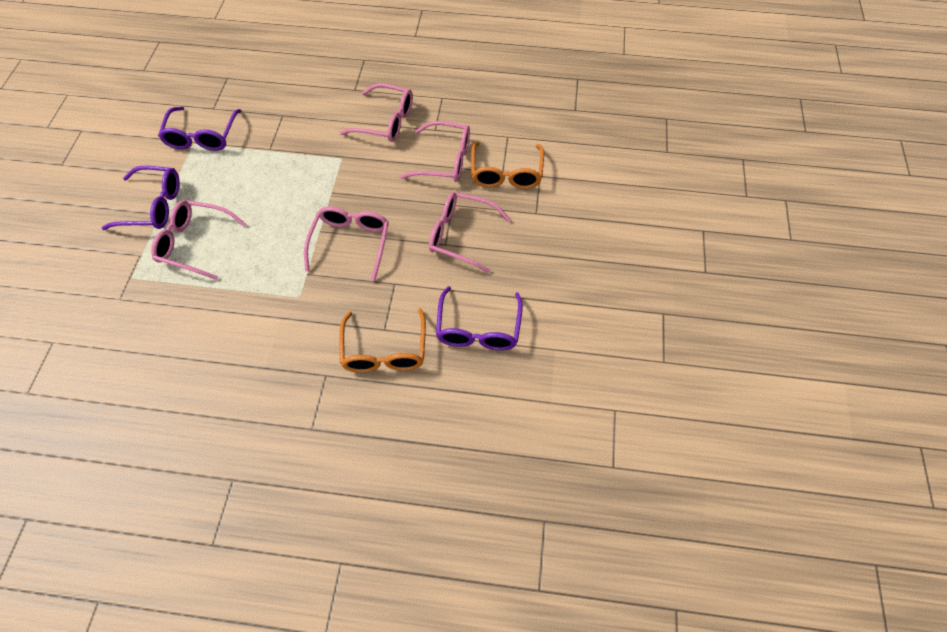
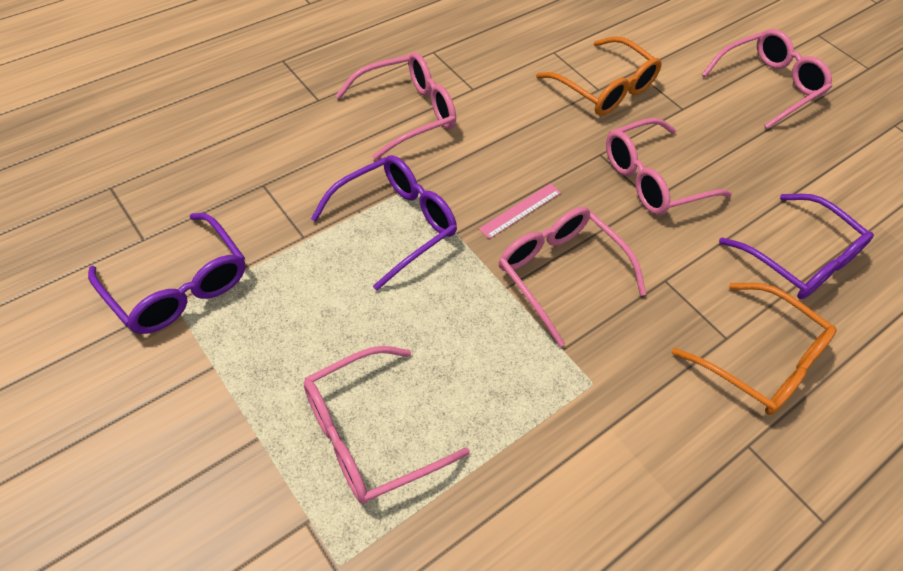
camera: 50 degrees left, 5 degrees down
(152, 206) = (229, 437): purple glasses -> purple glasses (394, 225)
(373, 203) = (520, 210): none -> pink ruler
(444, 160) = (528, 114): pink glasses -> pink glasses (767, 86)

